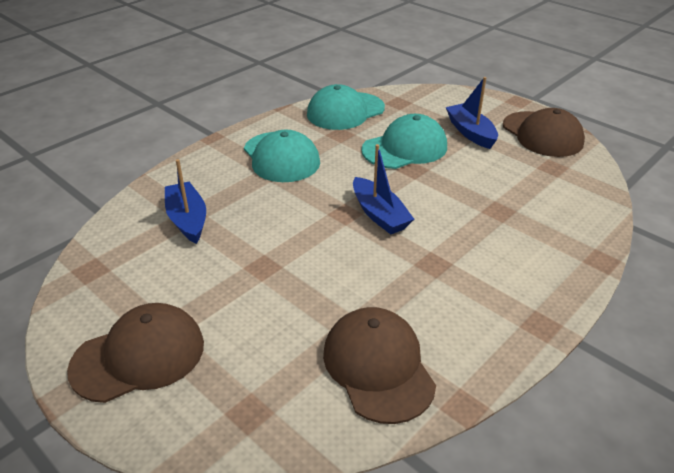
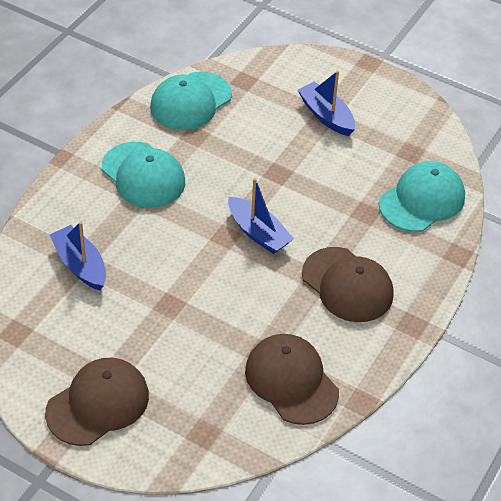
camera: 15 degrees left, 10 degrees up
(405, 148) = (264, 146): turquoise cap -> turquoise cap (422, 200)
(542, 134) = (397, 109): brown cap -> brown cap (347, 285)

